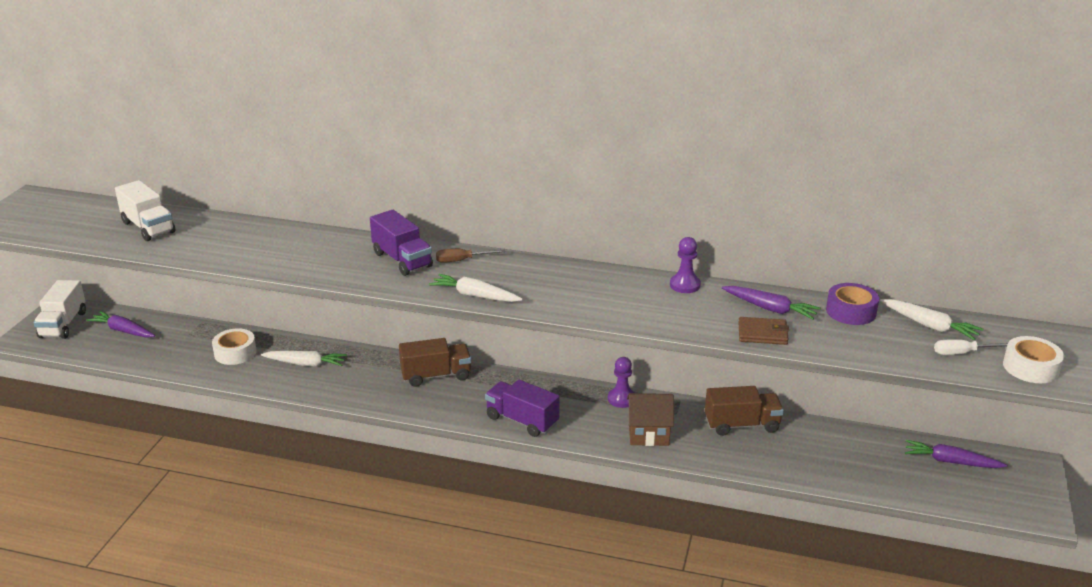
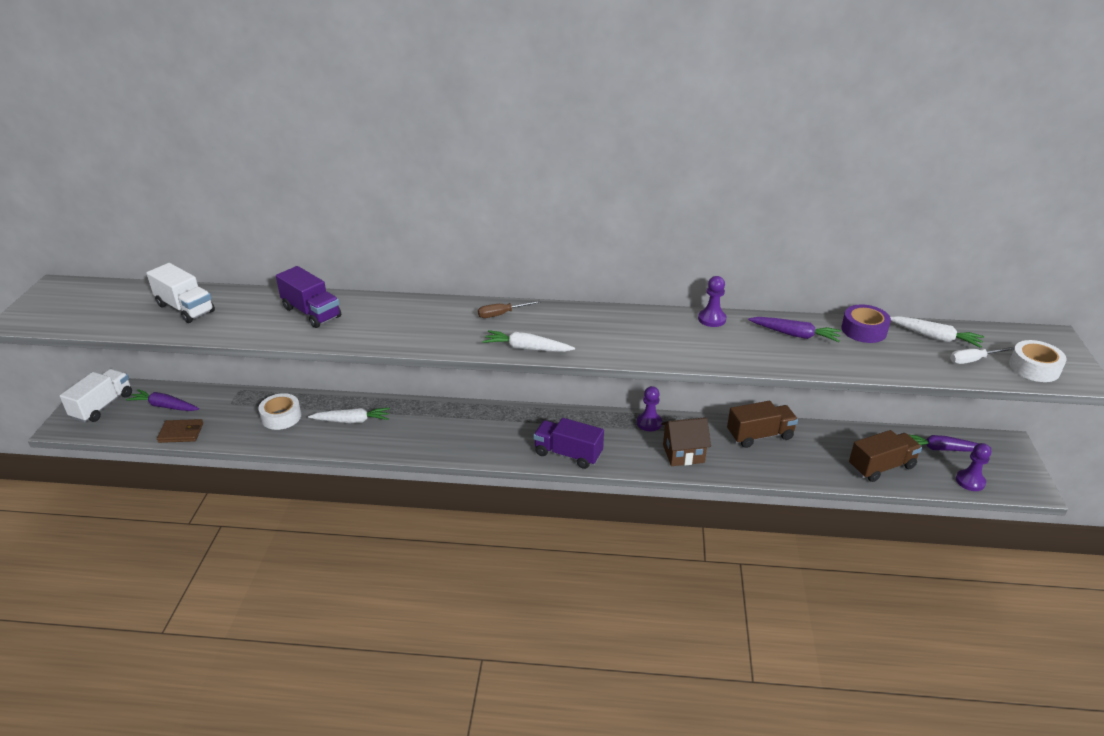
camera: 10 degrees left, 5 degrees up
(63, 324) = (102, 406): white truck -> white truck turned 150 degrees counterclockwise
(402, 260) = (445, 319): purple truck -> purple truck (311, 312)
(436, 376) = (477, 419): brown truck -> brown truck (881, 467)
(762, 333) = (798, 359): brown wallet -> brown wallet (181, 433)
(970, 499) = (970, 481): none -> purple pawn

